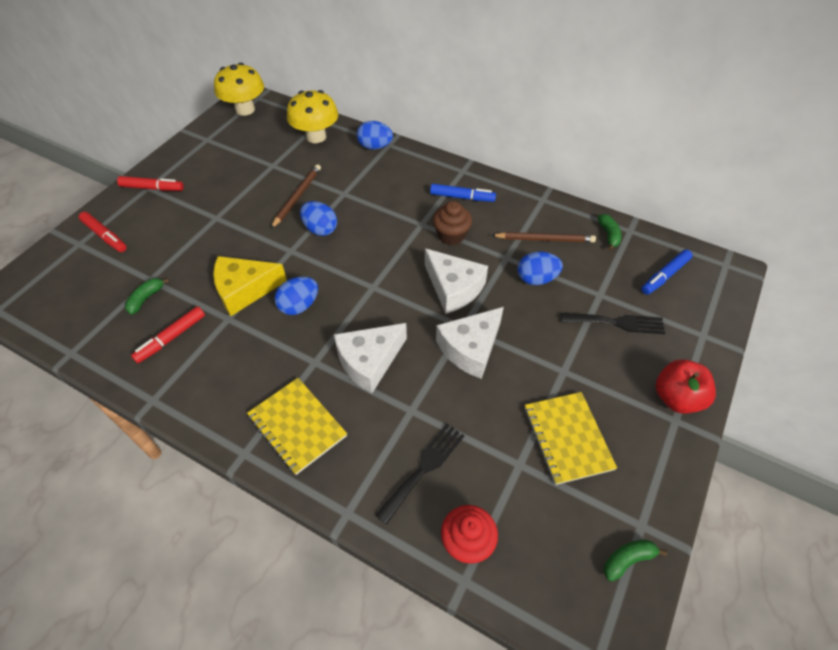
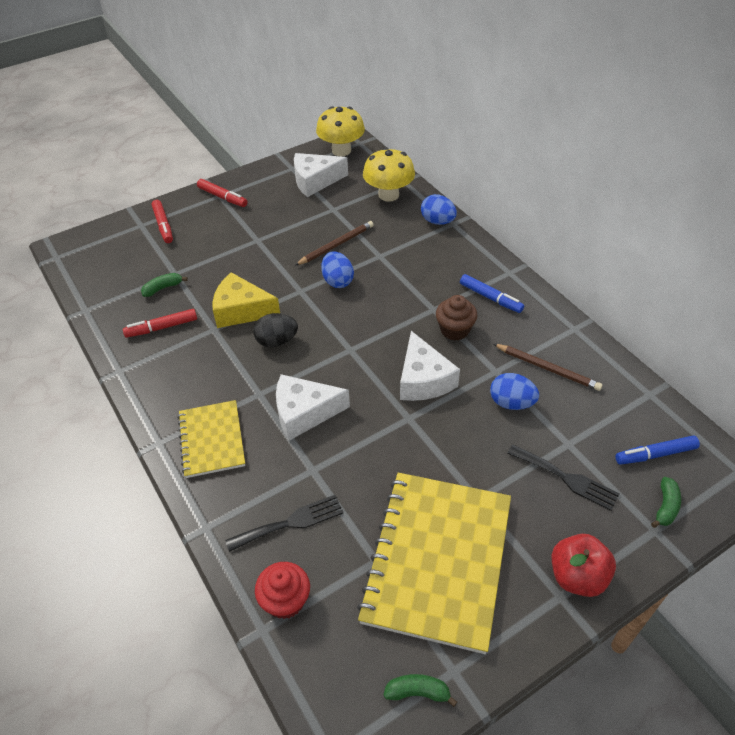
camera: 30 degrees right, 5 degrees down
(299, 306) = (277, 341): blue egg -> black egg
(470, 348) = (401, 440): white cheese -> white cheese (315, 181)
(567, 438) = (437, 560): yellow notebook -> yellow notebook, size x1.82
(608, 235) = (621, 390): green banana -> green banana (665, 507)

